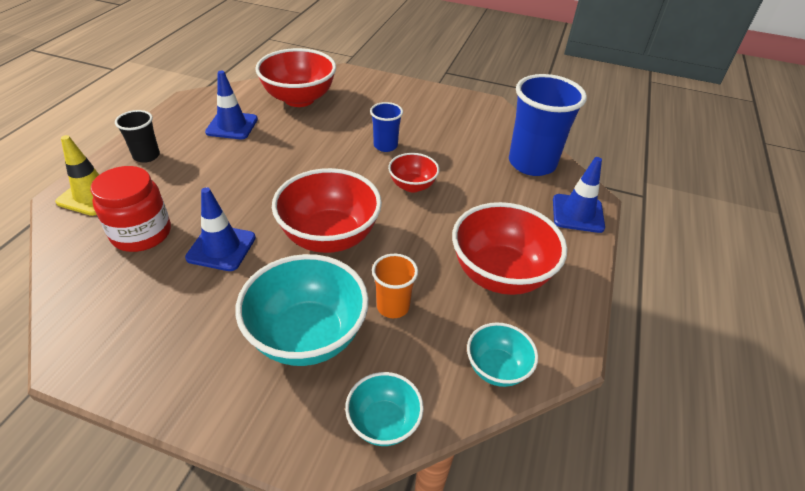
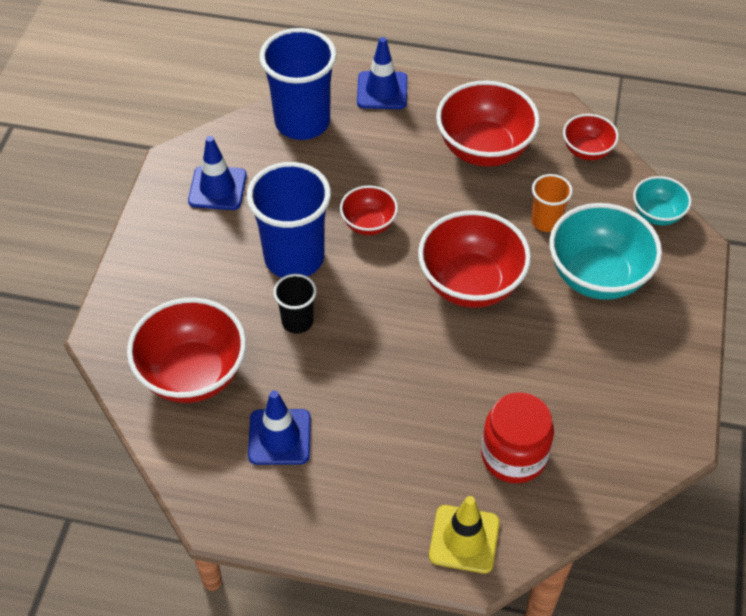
camera: 95 degrees left, 10 degrees up
(146, 156) = (371, 514): black cup -> black cup (297, 321)
(221, 248) = (513, 373): blue traffic cone -> blue traffic cone (217, 188)
(385, 146) = (294, 258): blue cup -> blue cup, size x1.96
(497, 368) = (587, 151): turquoise bowl -> red bowl

